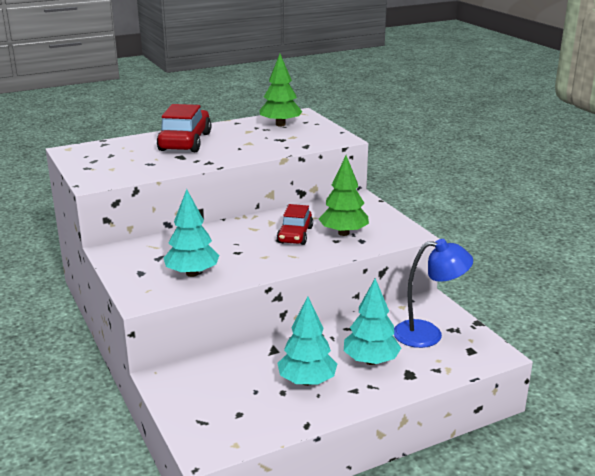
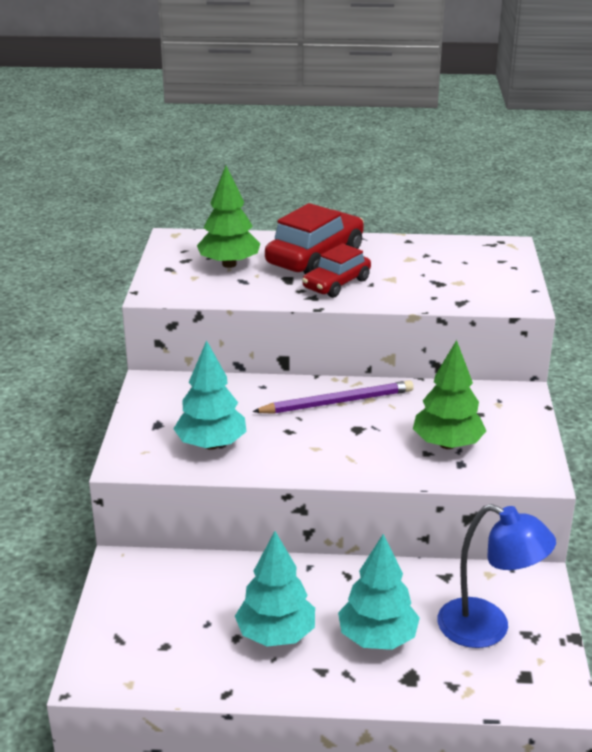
camera: 30 degrees right, 5 degrees up
(252, 229) = (337, 402): none -> purple pencil
(280, 124) = (462, 257): green tree -> green tree (229, 264)
(295, 235) = (382, 427): red car -> red car (336, 284)

